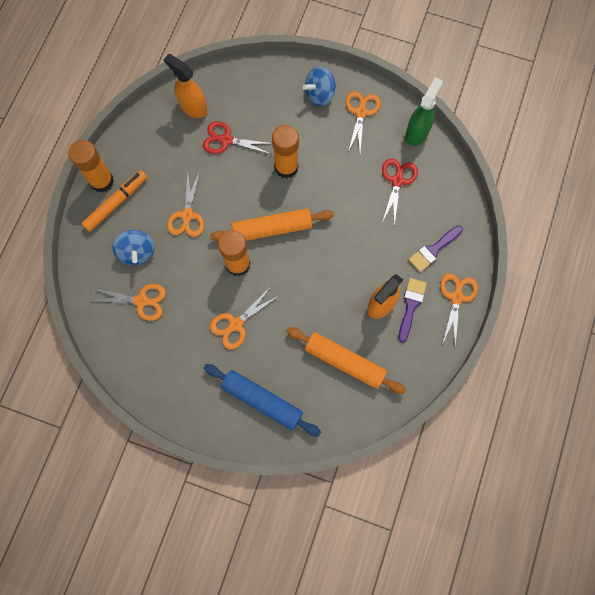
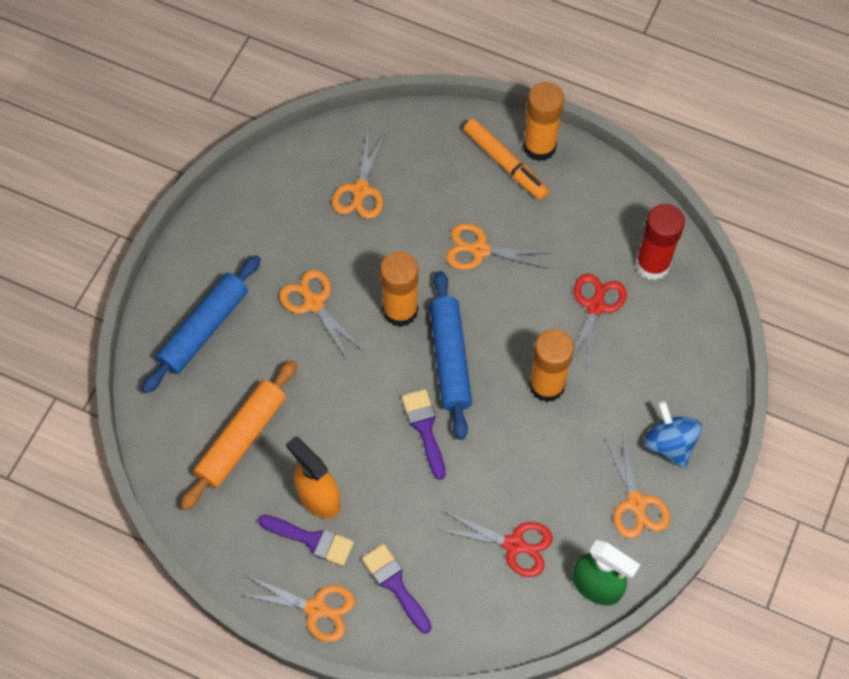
camera: 95 degrees right, 10 degrees down
(137, 252) = (430, 187): blue spinning top -> none
(193, 107) = (652, 264): orange spray bottle -> red glue stick
(272, 229) = (449, 359): orange rolling pin -> blue rolling pin
(324, 241) = (424, 428): none -> purple brush
(361, 112) = (636, 503): orange scissors -> orange scissors turned 60 degrees clockwise

